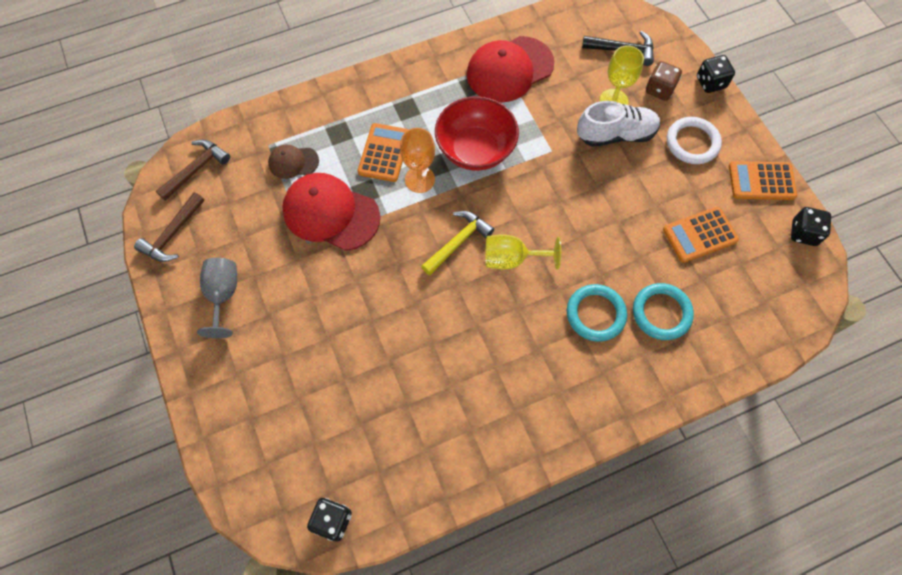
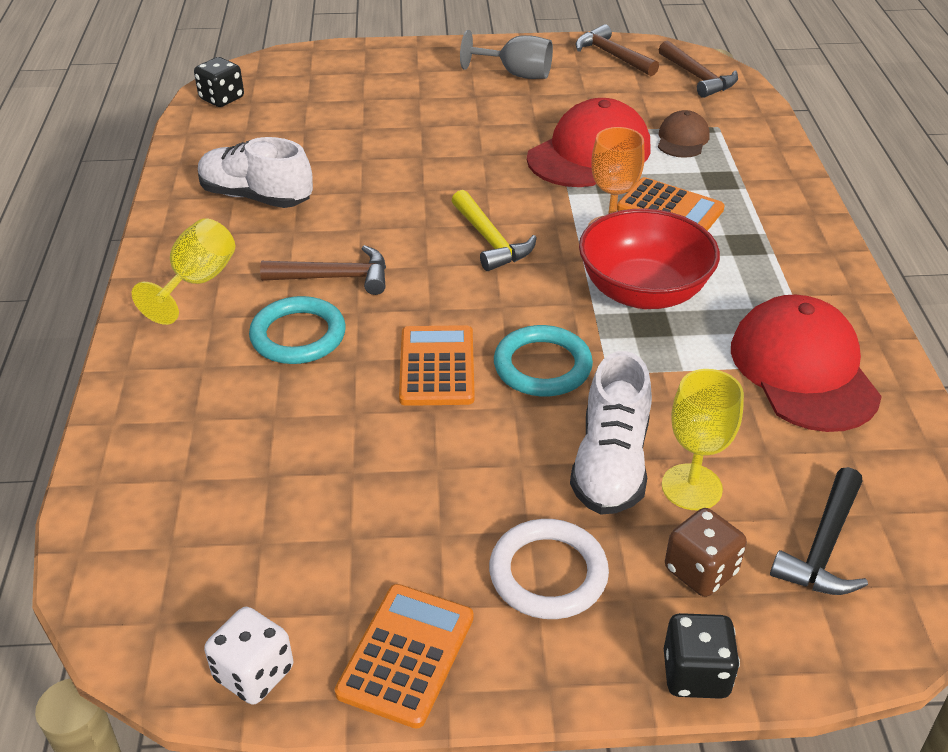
camera: 110 degrees right, 25 degrees down
(466, 413) = (256, 197): none -> white shoe
(512, 259) = (435, 281): yellow goblet -> yellow goblet (197, 282)
(533, 317) = (335, 277): none -> brown hammer
(661, 313) = (249, 405): turquoise ring -> turquoise ring (542, 366)
(699, 235) = (348, 504): orange calculator -> orange calculator (437, 366)
(803, 233) = (254, 673): black dice -> white dice

